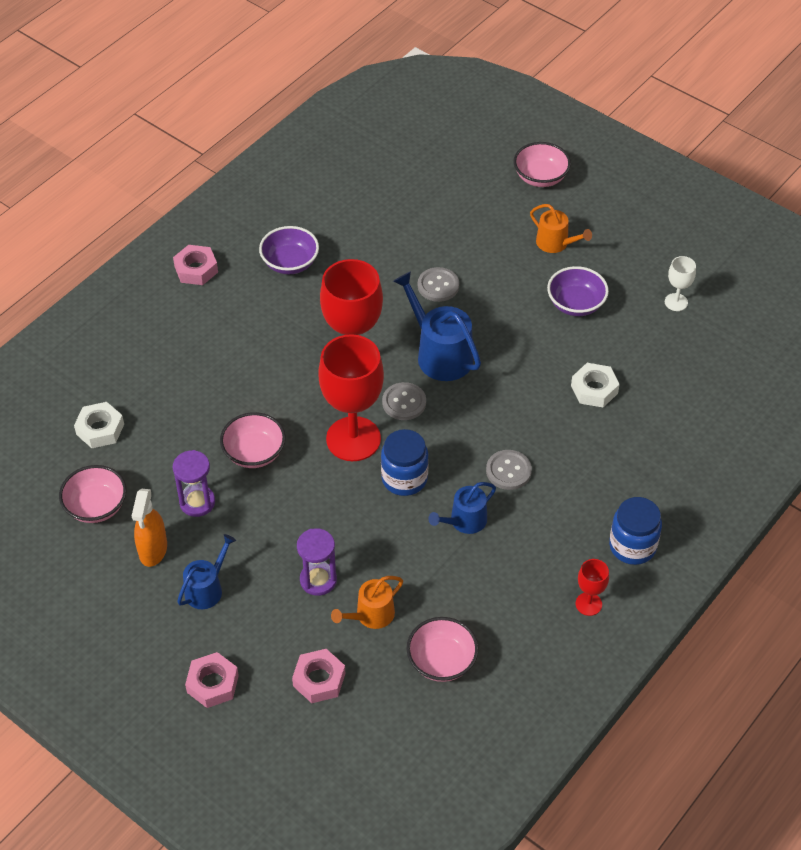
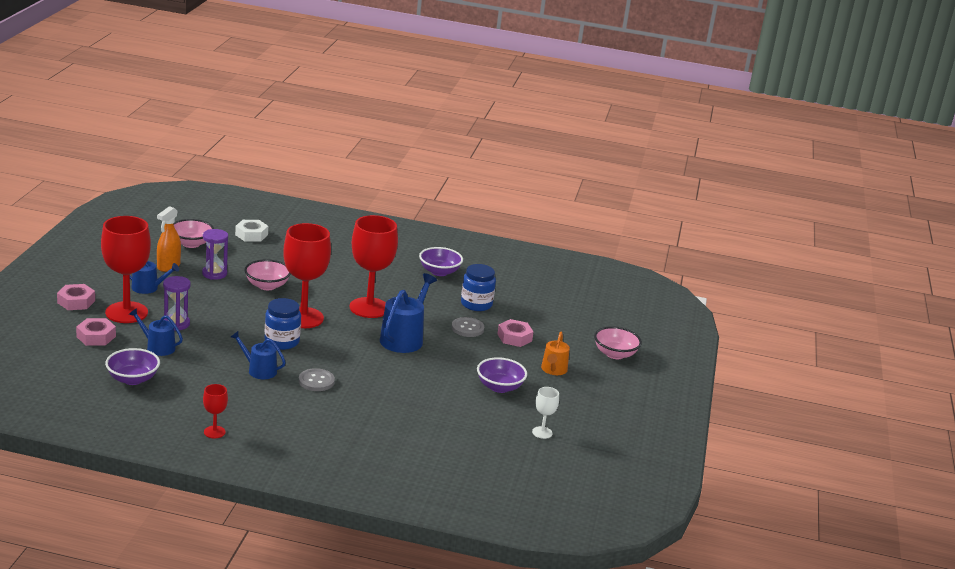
camera: 60 degrees right, 25 degrees down
(153, 550) = (168, 266): orange spray bottle -> orange spray bottle turned 45 degrees counterclockwise
(196, 269) = (405, 242): pink nut -> pink nut (514, 337)
(266, 630) = (126, 312): none -> red goblet
(371, 615) = (157, 347): orange watering can -> blue watering can
(404, 402) = (349, 331): grey button -> none
(442, 661) = (133, 379): pink bowl -> purple bowl
(594, 389) = (421, 407): white nut -> none
(632, 546) = (280, 444): blue jar -> blue jar (476, 304)

